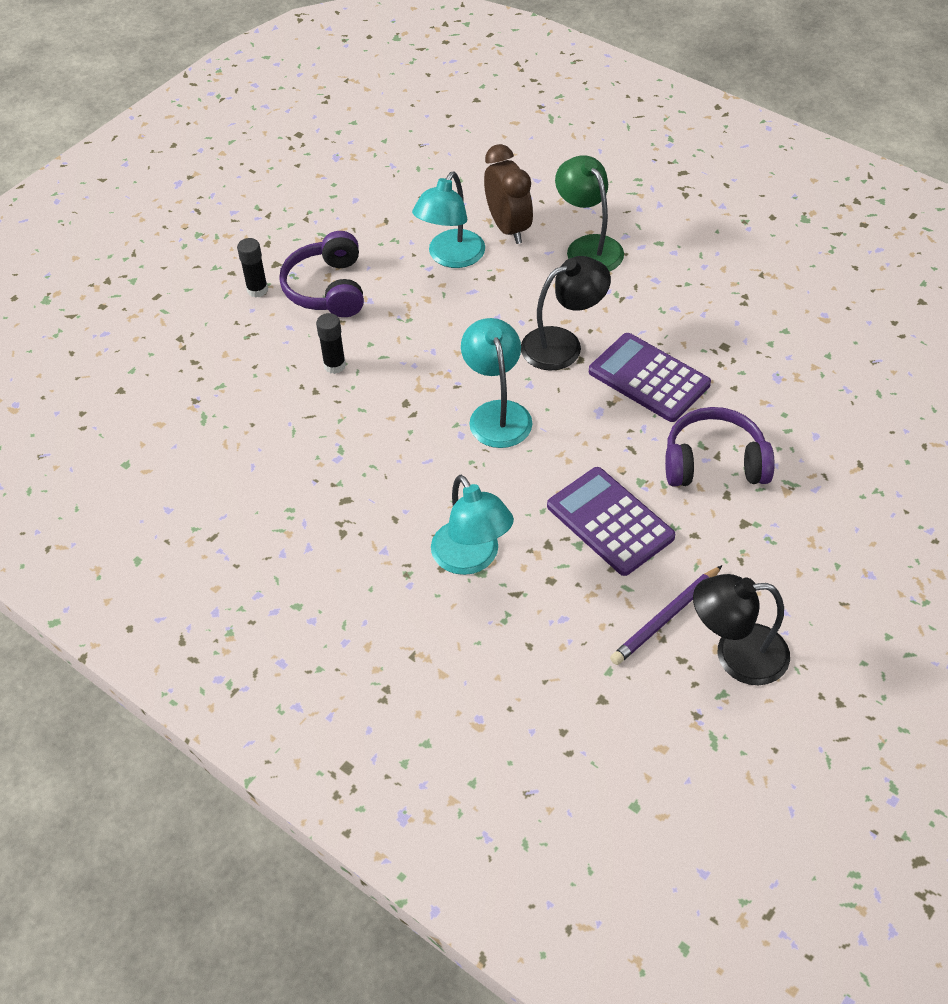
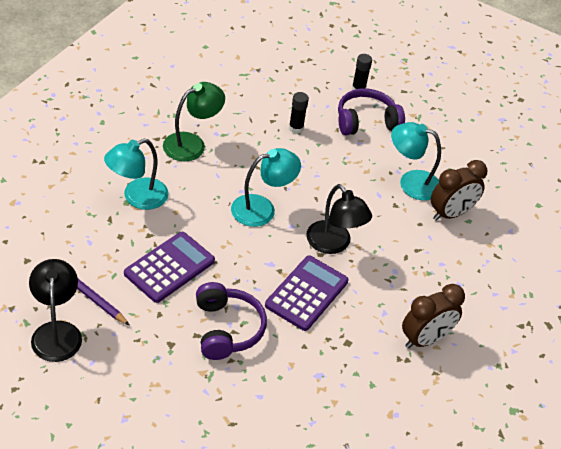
camera: 75 degrees right, 5 degrees down
(588, 247) = (441, 261): green lamp -> green lamp (192, 144)
(713, 276) = (425, 339): none -> brown clock

